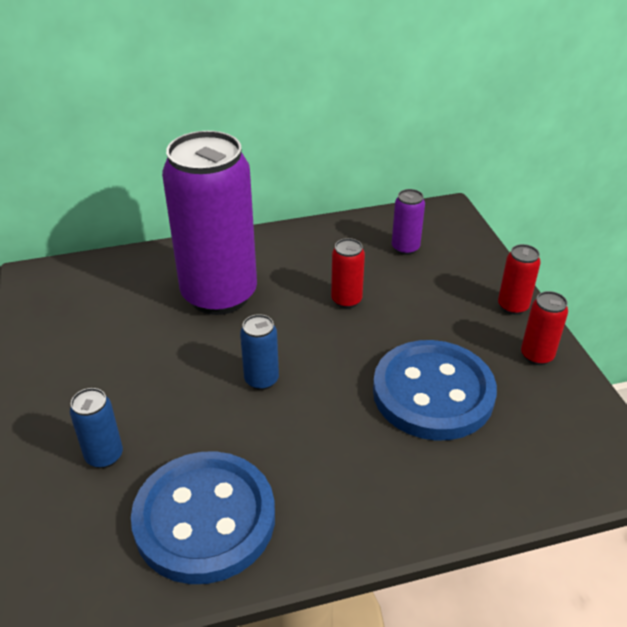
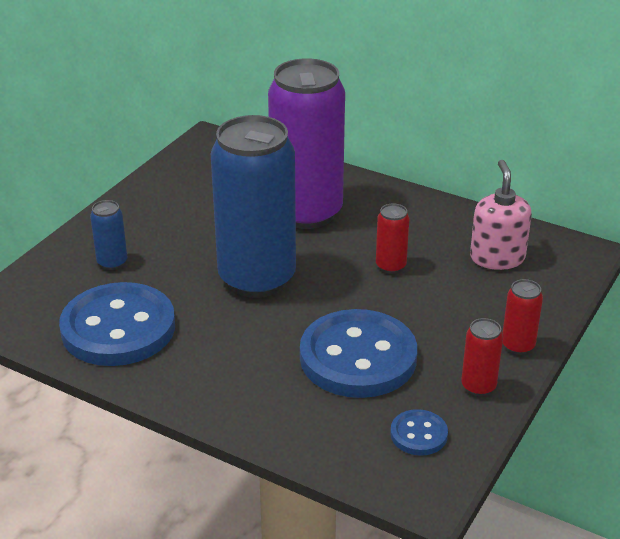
camera: 45 degrees right, 5 degrees down
(261, 380) = (257, 279): blue can -> blue can, size x2.48
(405, 248) = (497, 258): purple can -> pink soap dispenser
(560, 424) = (418, 434): none -> blue button

